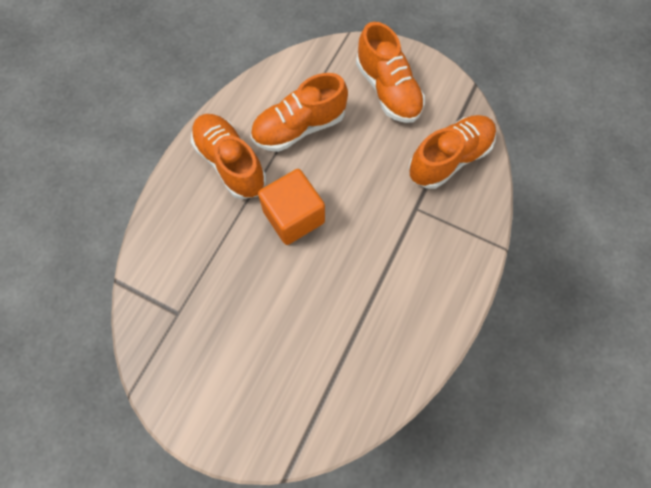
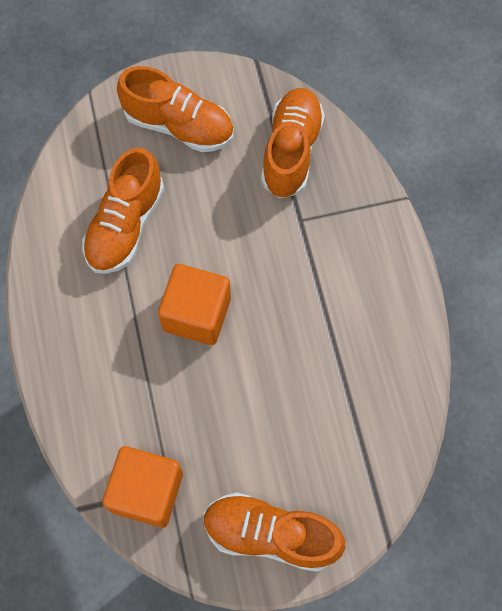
camera: 40 degrees left, 0 degrees up
(162, 304) = (147, 491): none -> orange cube
(230, 163) = (89, 311): orange shoe -> orange shoe (270, 534)

